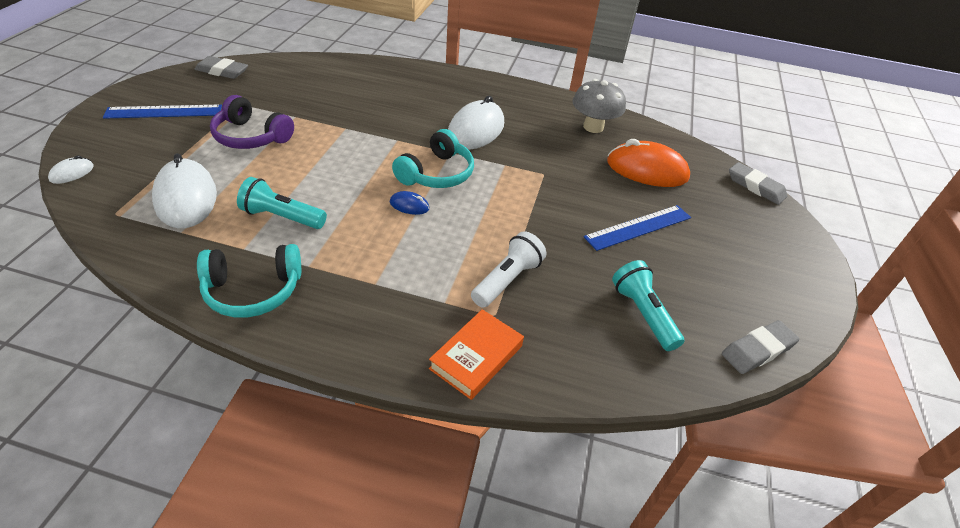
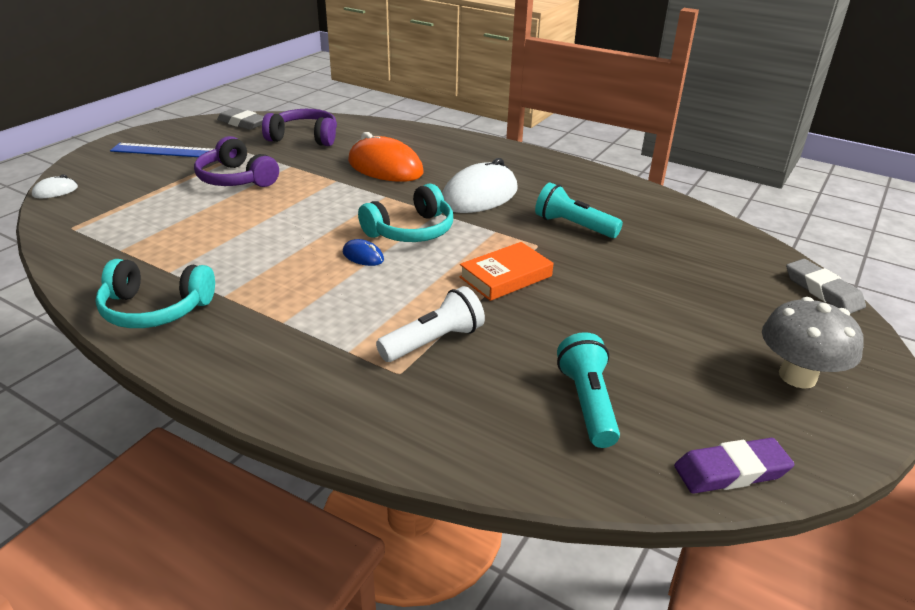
camera: 20 degrees right, 10 degrees down
(186, 198) = (142, 223): white mouse -> none
(282, 217) = (223, 250): turquoise flashlight -> turquoise flashlight (573, 226)
(291, 83) = (304, 138): none -> purple headphones
(476, 357) = (353, 411): orange book -> orange book (506, 277)
(593, 127) = (627, 206): grey mushroom -> grey mushroom (797, 376)
(638, 227) = (631, 312): blue ruler -> none
(647, 170) = (675, 256): orange mouse -> orange mouse (385, 167)
(757, 350) = (731, 471): grey eraser -> purple eraser

